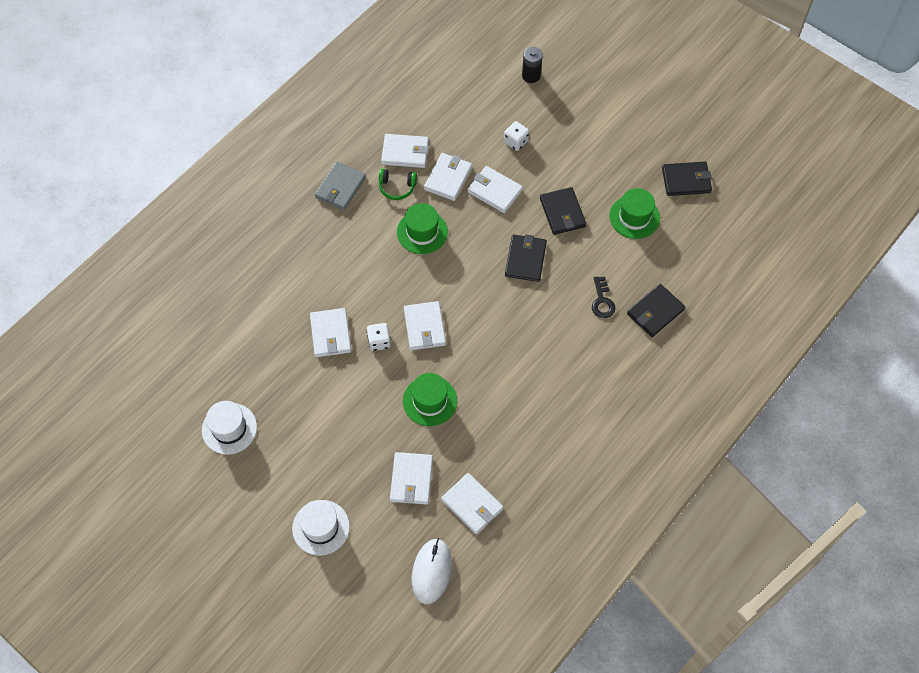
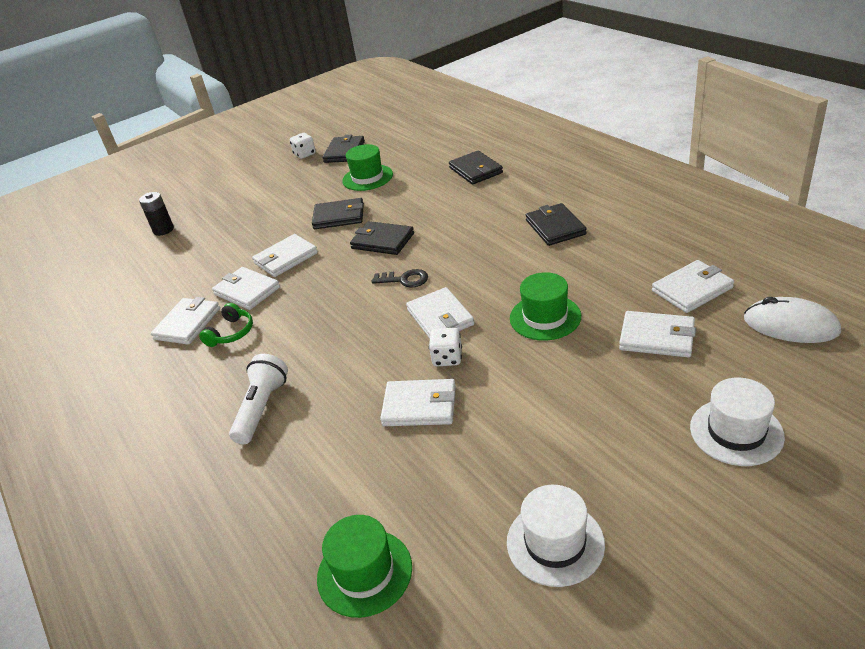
camera: 70 degrees left, 25 degrees down
(322, 237) = (262, 408): none -> white flashlight
(340, 188) = (197, 385): grey wallet -> none
(422, 232) = (306, 314): green hat -> green hat (364, 572)
(424, 327) = (440, 317): white wallet -> white wallet turned 60 degrees clockwise
(516, 142) = (235, 242): white dice -> white dice (305, 154)
(556, 395) = (555, 227): none -> black wallet
(602, 301) = (453, 197): black key -> black key (404, 280)

